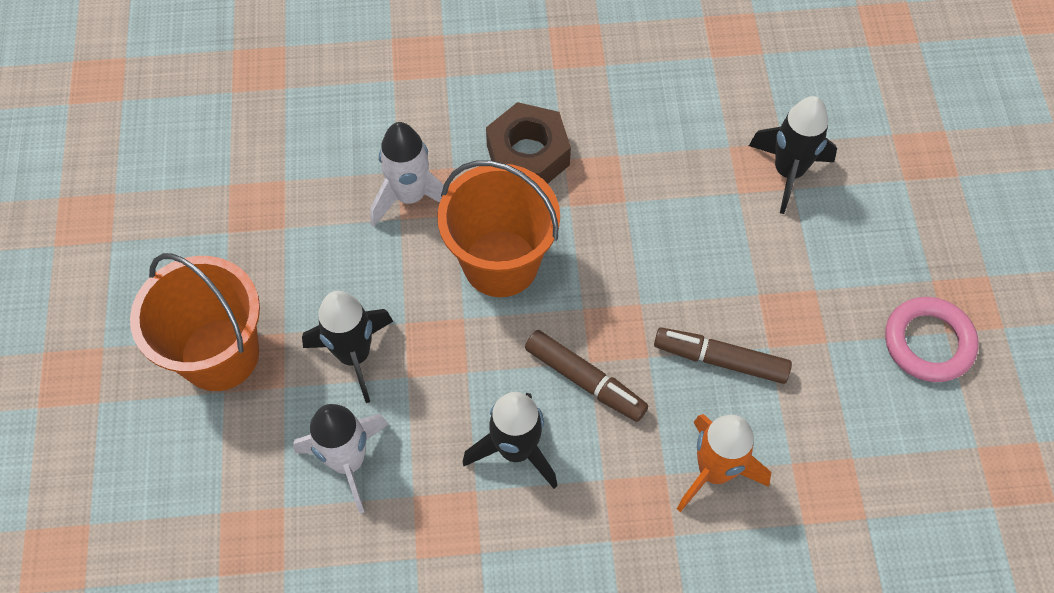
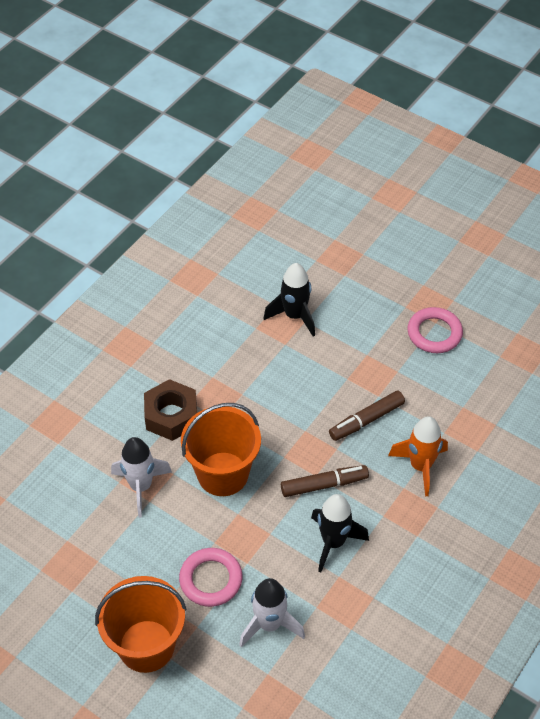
camera: 50 degrees left, 10 degrees down
(354, 355) = (211, 579): black rocket -> pink ring

